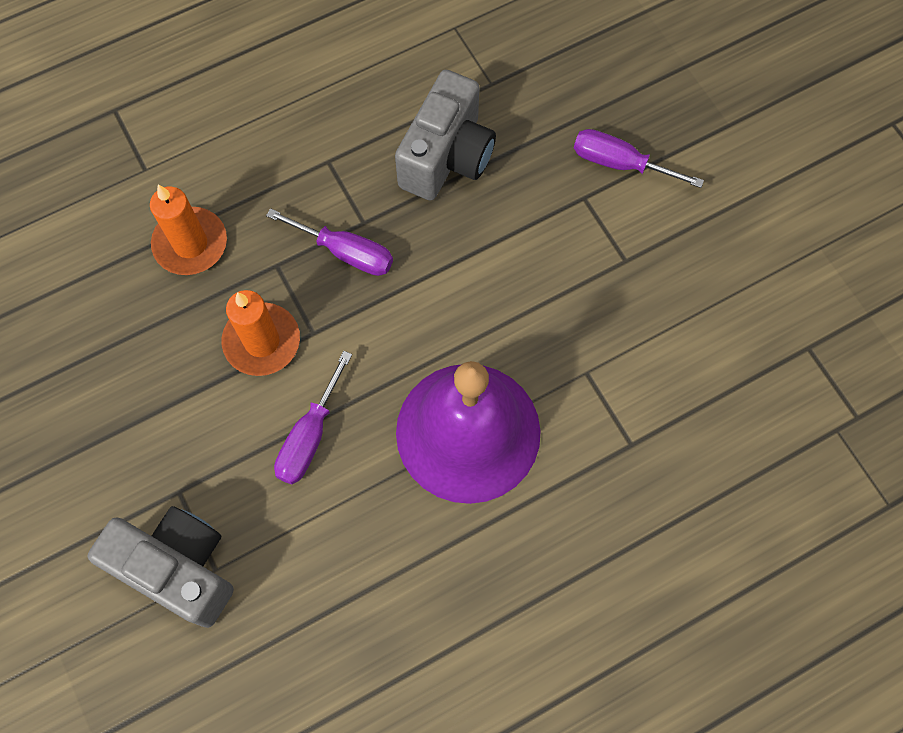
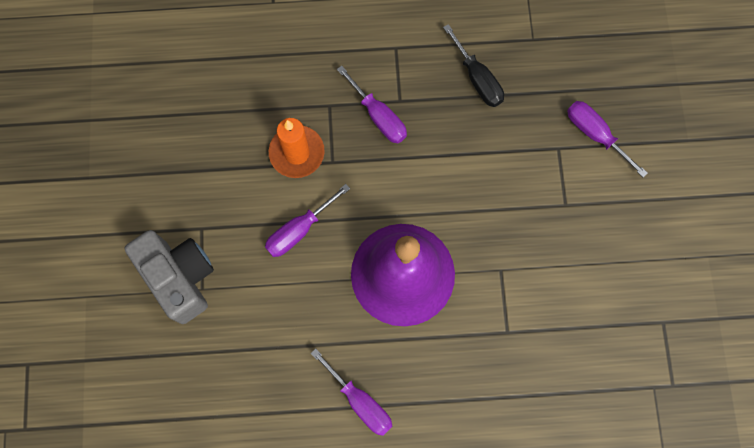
camera: 25 degrees right, 5 degrees up
(190, 244) = (280, 66): orange candle -> none
(447, 157) = (477, 79): grey camera -> black screwdriver
(490, 617) = (360, 401): none -> purple screwdriver

